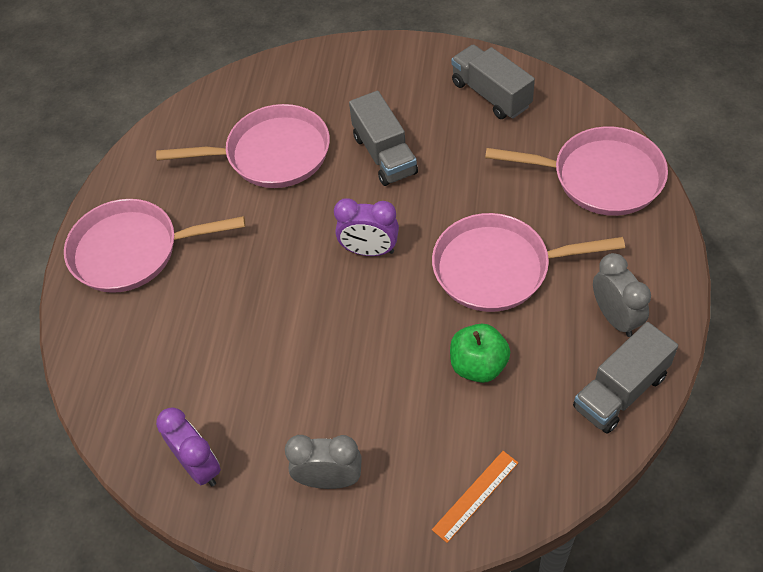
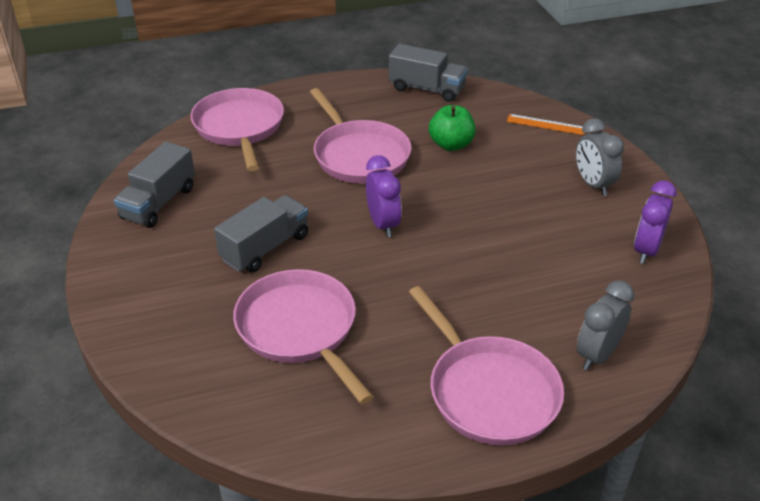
camera: 120 degrees left, 15 degrees down
(615, 318) = (370, 100): grey clock -> grey clock (597, 355)

